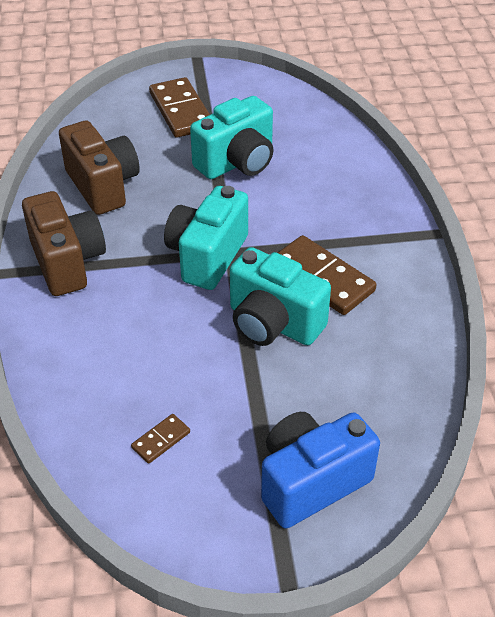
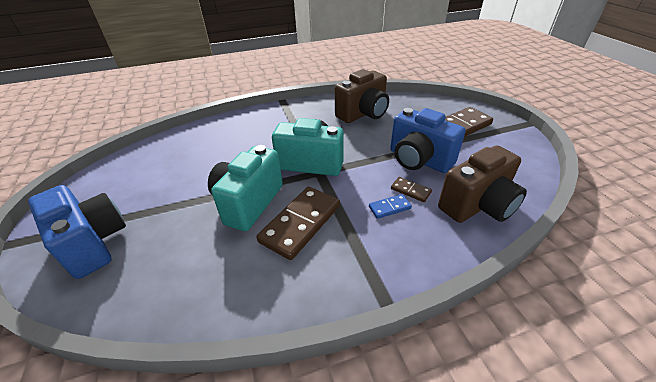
camera: 80 degrees right, 5 degrees down
(67, 262) = (294, 115): brown camera -> brown camera (478, 205)
(161, 440) = (152, 170): brown domino -> brown domino (410, 190)
(237, 162) = (418, 160): turquoise camera -> blue camera
(314, 205) = (389, 208): none -> blue domino

